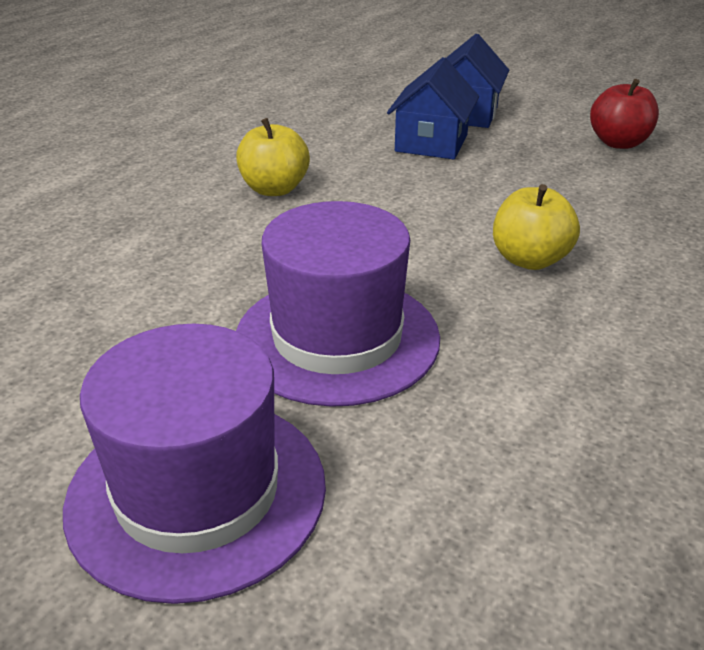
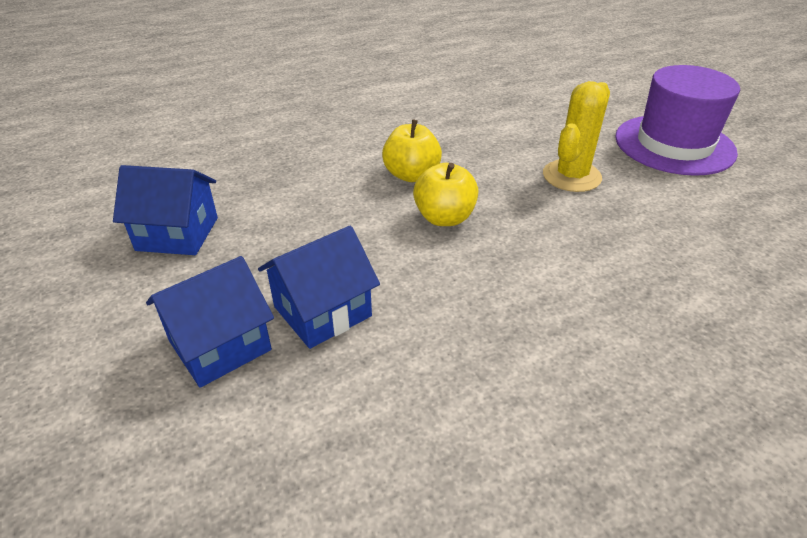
camera: 145 degrees left, 5 degrees up
(274, 189) = (534, 314): yellow apple -> yellow apple (444, 218)
(337, 338) = (571, 176): purple hat -> yellow cactus
(618, 143) = (177, 234): red apple -> blue house

